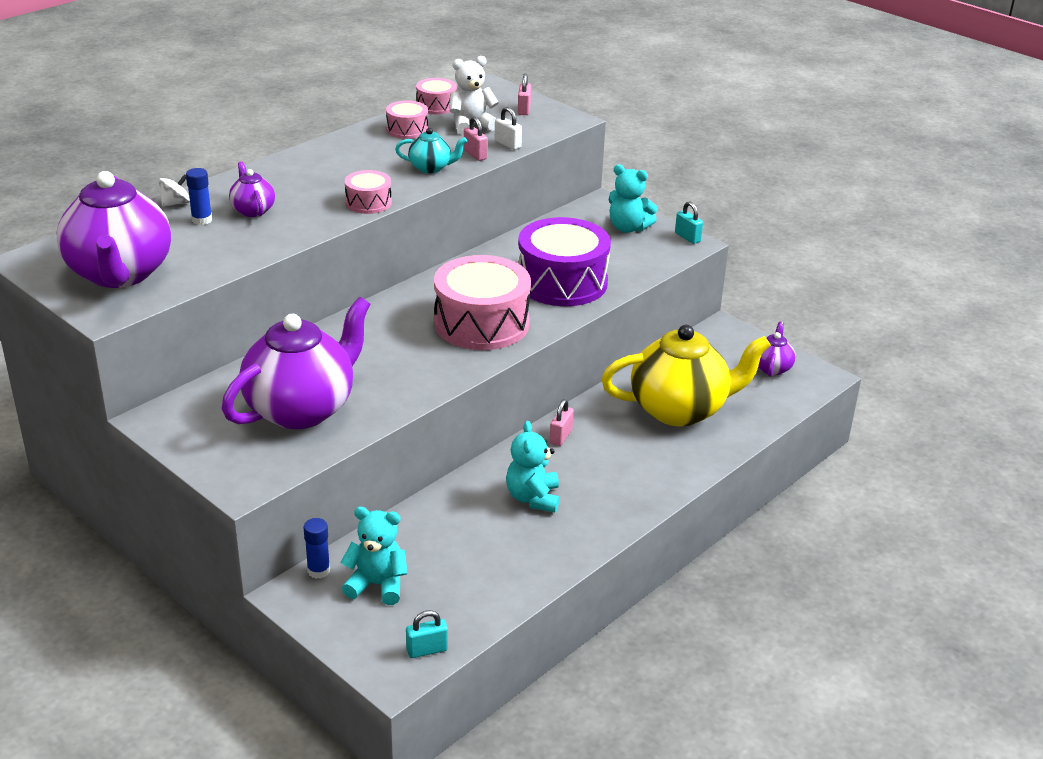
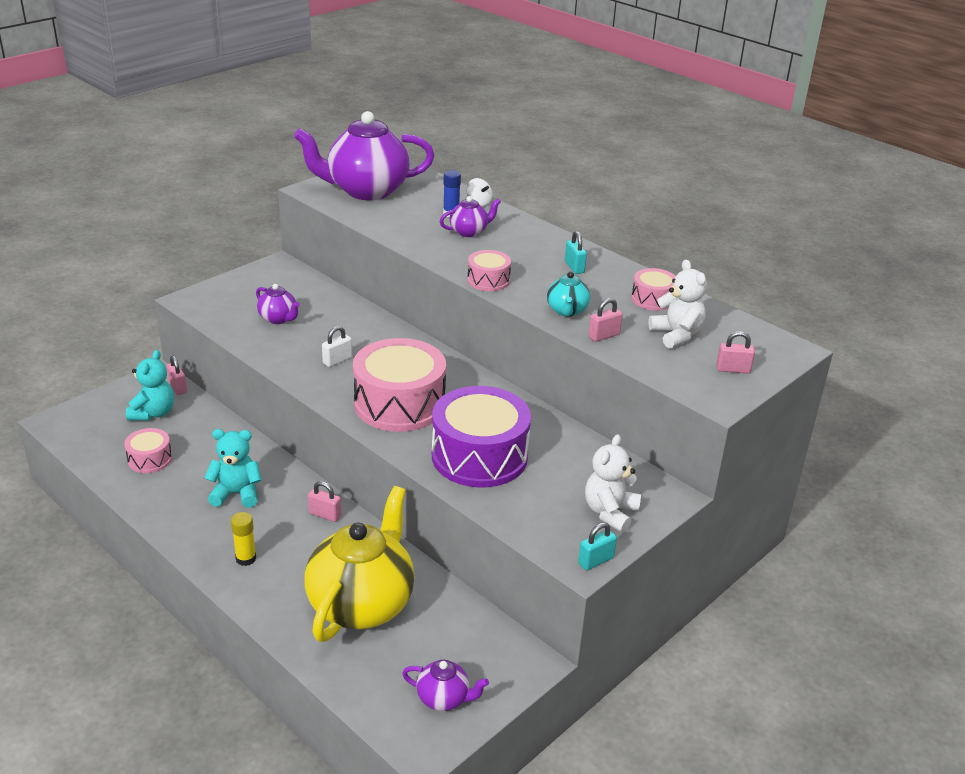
camera: 90 degrees right, 0 degrees up
(301, 409) = (278, 319): purple teapot -> purple teapot, size x0.45
(318, 570) = (178, 387): blue glue stick -> pink padlock
(427, 650) = (74, 436): turquoise padlock -> turquoise padlock (574, 267)
(436, 106) = (719, 315): pink drum -> pink drum (150, 459)
(507, 144) = (635, 356): white padlock -> white padlock (337, 360)
(628, 228) = (610, 512): turquoise teddy bear -> white teddy bear
(633, 482) = (246, 558): none -> yellow glue stick
(680, 410) = (362, 604): yellow teapot -> yellow teapot turned 150 degrees counterclockwise

